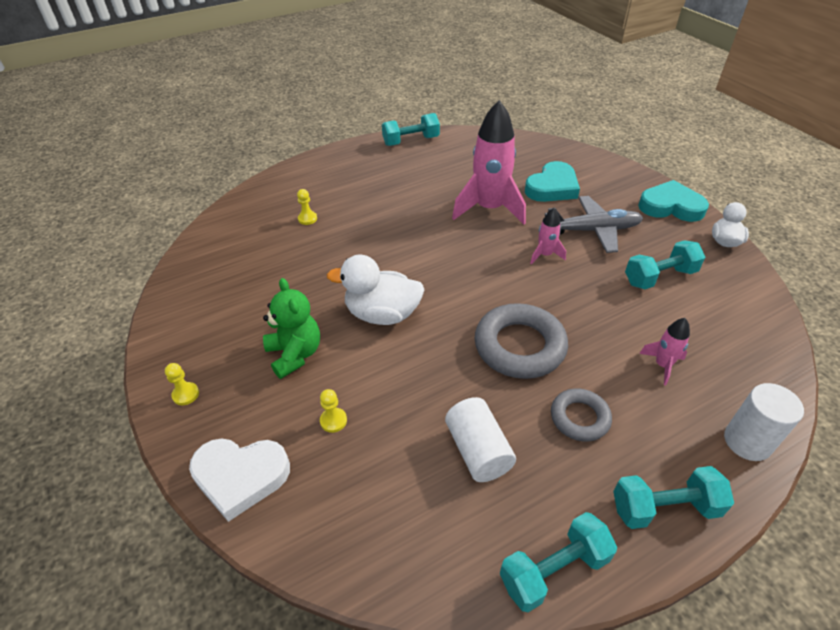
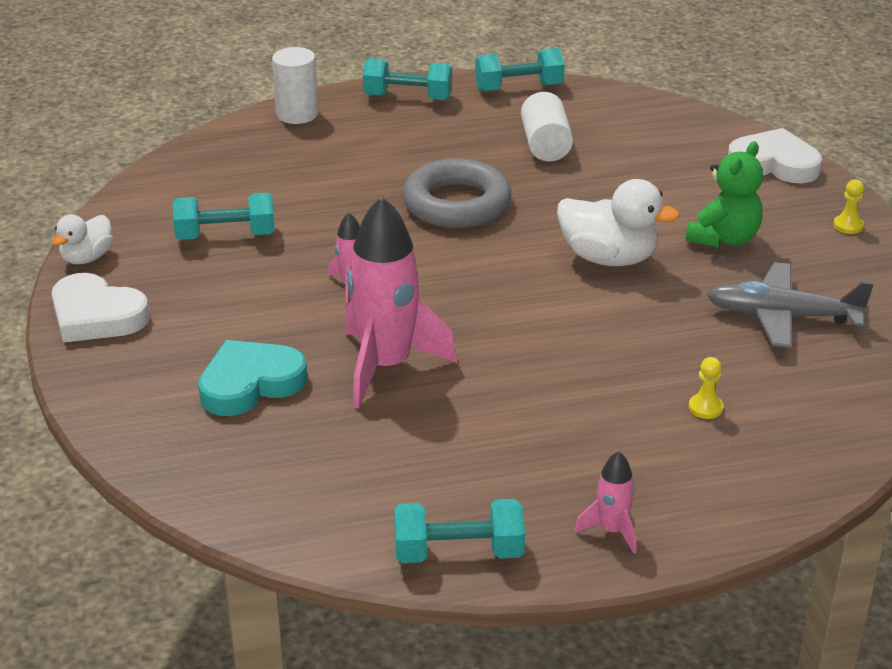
camera: 165 degrees left, 10 degrees down
(295, 354) = (724, 238): green teddy bear -> green teddy bear turned 135 degrees counterclockwise
(333, 421) = (682, 183): yellow pawn -> none
(579, 418) = (435, 148): grey ring -> none
(593, 230) = (253, 304): grey plane -> grey plane (783, 316)
(662, 365) = (316, 166): pink rocket -> pink rocket (611, 531)
(670, 206) = (96, 316): turquoise heart -> white heart

